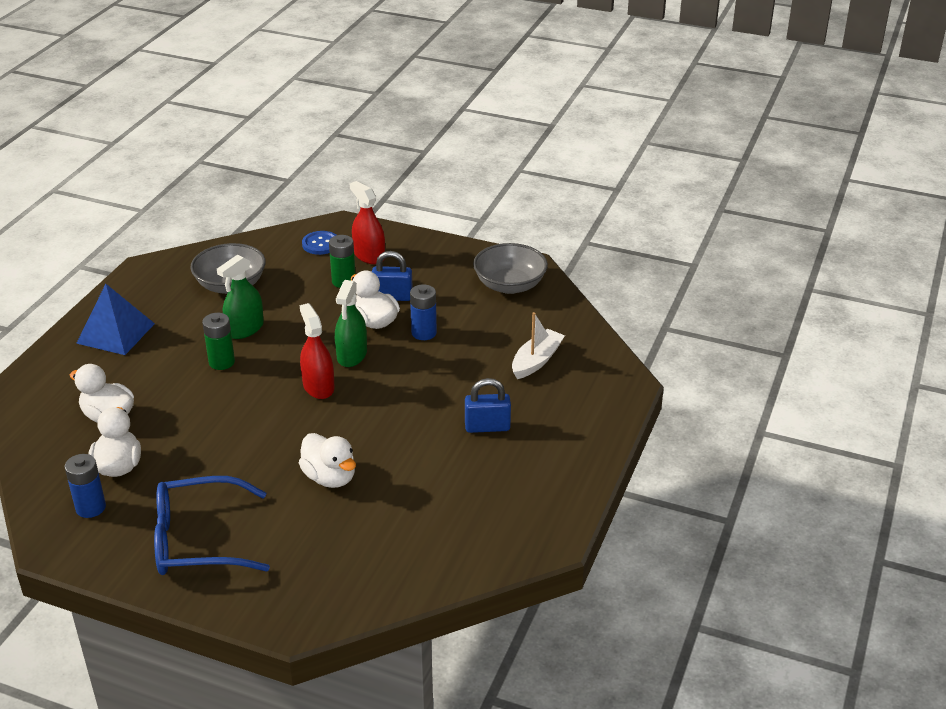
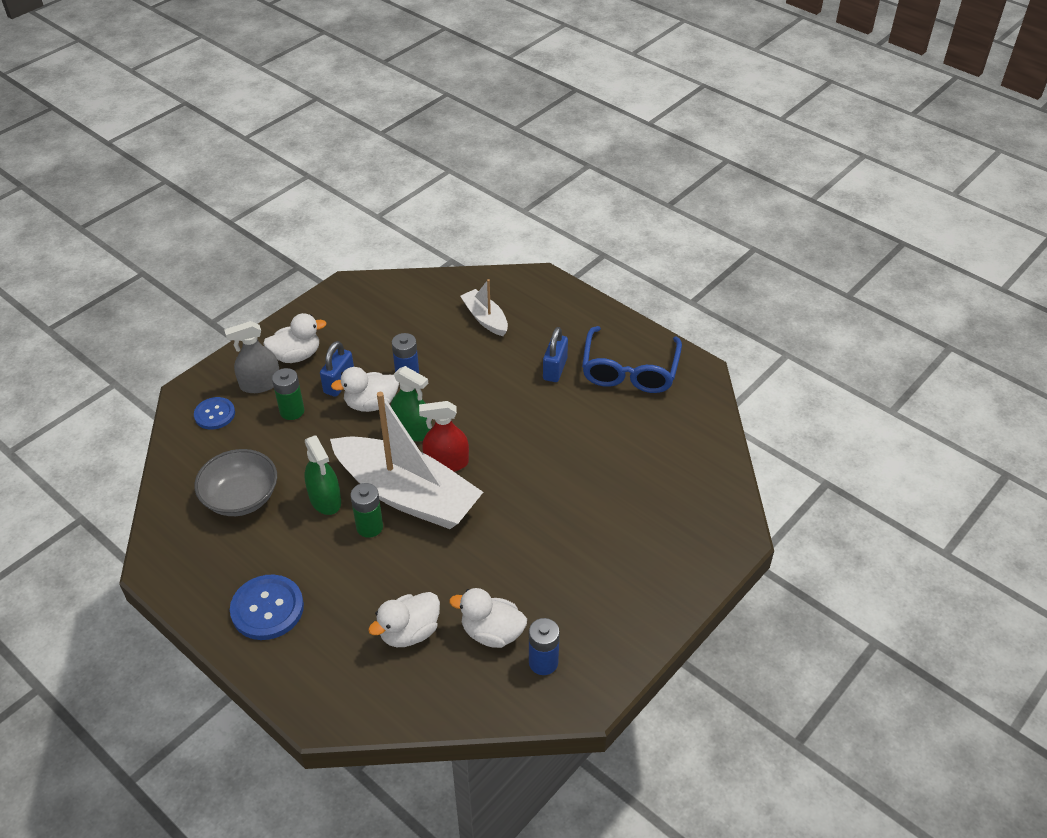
camera: 70 degrees left, 10 degrees up
(115, 333) = (267, 609): blue pyramid -> blue button
(198, 540) = (619, 585): blue glasses -> blue glasses (629, 370)
(268, 373) = (407, 495): none -> white boat
(330, 477) = (575, 480): white duck -> white duck (296, 355)
(369, 255) = (260, 384): red spray bottle -> grey spray bottle
(510, 285) = (370, 305): grey bowl -> none

